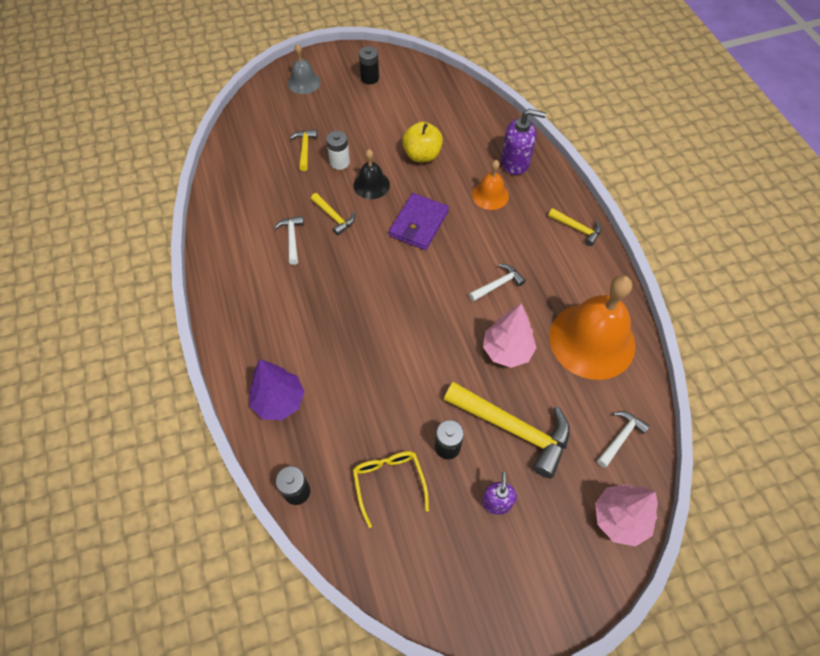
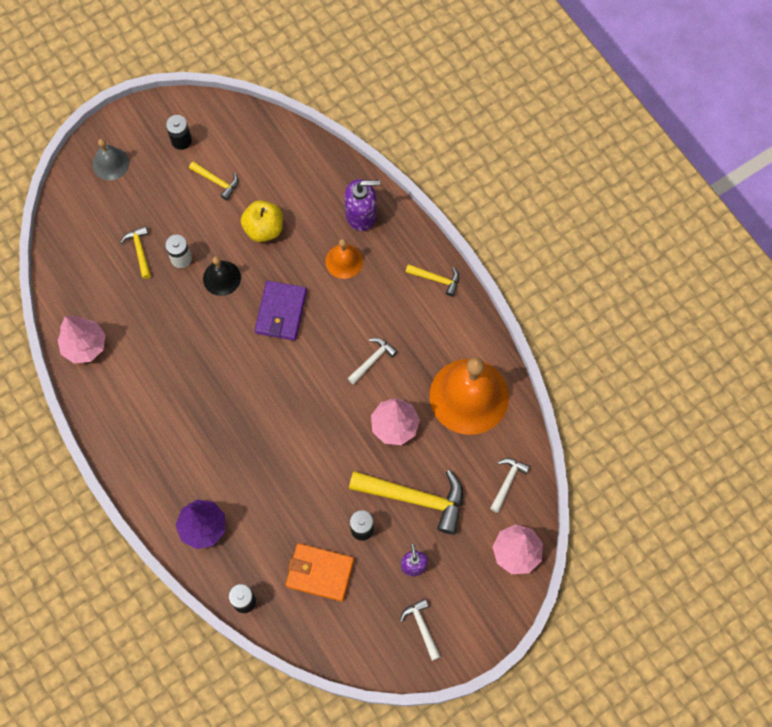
camera: 15 degrees left, 10 degrees up
(227, 212) = (85, 346): none -> pink tree
(292, 238) = (161, 360): white hammer -> white hammer (422, 627)
(334, 217) = (195, 325): yellow hammer -> yellow hammer (217, 181)
(389, 482) = (320, 573): yellow glasses -> orange wallet

